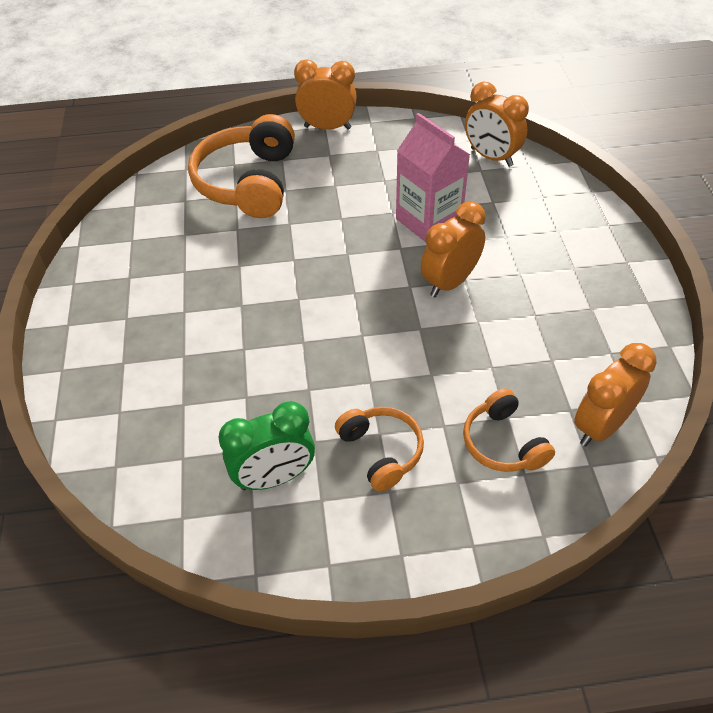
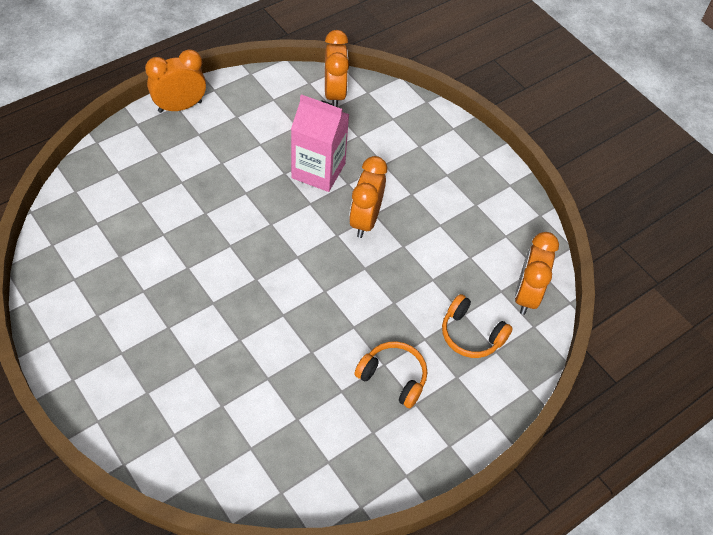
camera: 35 degrees left, 5 degrees up
(248, 182) = (144, 185): orange headphones -> none
(274, 477) = (329, 431): green clock -> none
(491, 157) = (334, 94): orange clock -> orange clock turned 105 degrees counterclockwise

